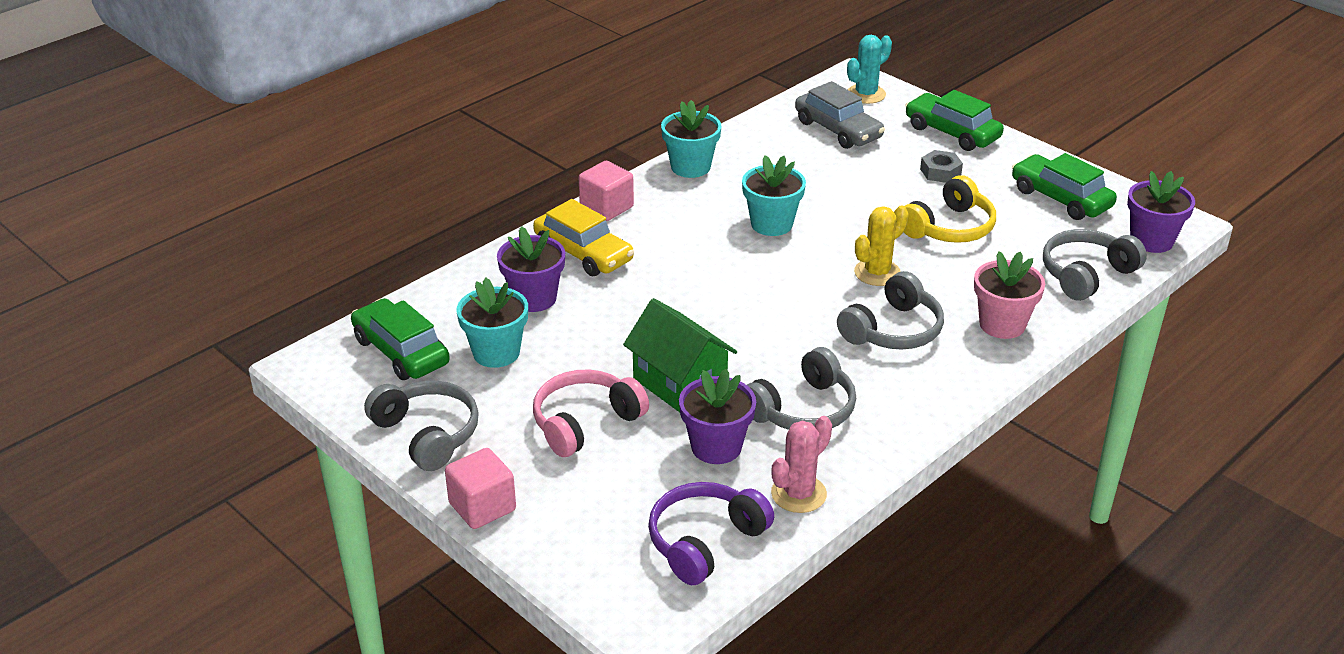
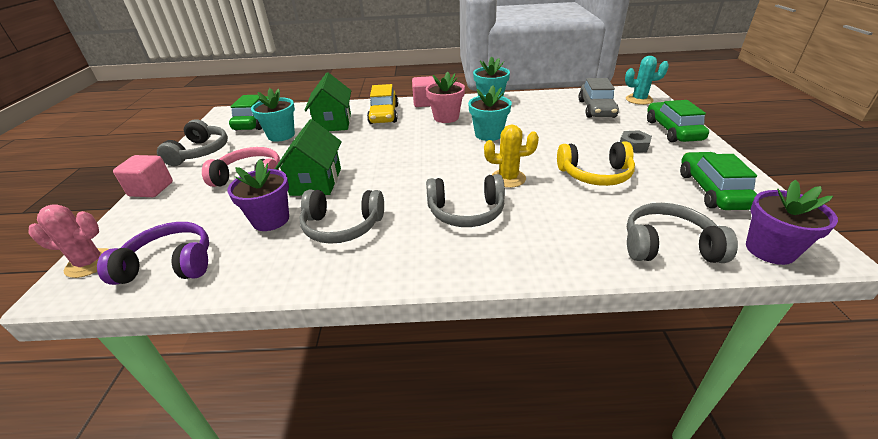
camera: 45 degrees right, 0 degrees up
(534, 298) = (333, 122): purple flower pot -> green house
(798, 494) = (252, 271): pink cactus -> pink cactus (90, 263)
(1002, 324) = (545, 245): pink flower pot -> pink flower pot (446, 117)

